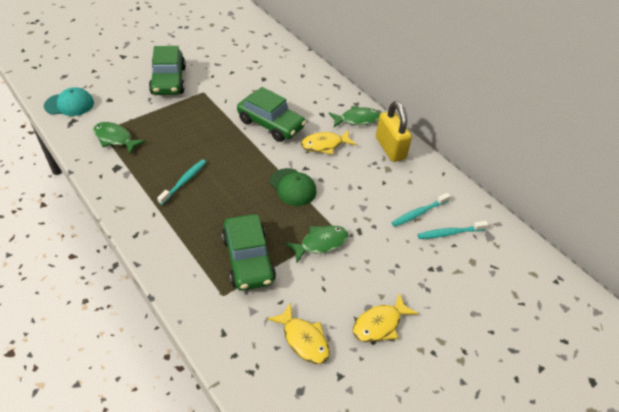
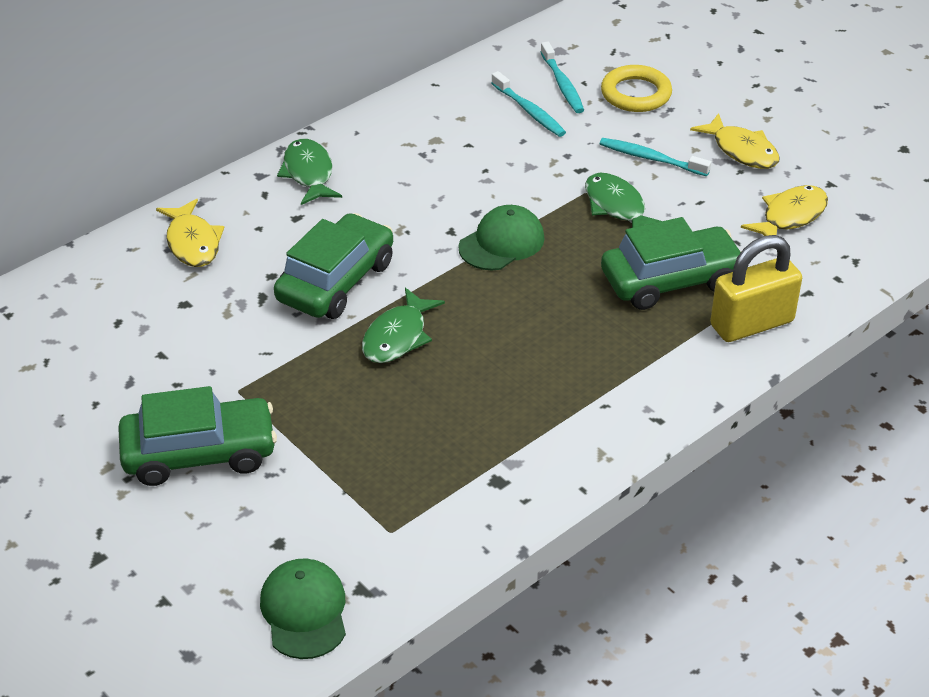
camera: 90 degrees left, 5 degrees down
(69, 104) = (304, 611): turquoise cap -> green cap
(115, 138) = (412, 502): green fish -> green fish (397, 336)
(184, 181) = (516, 378): turquoise toothbrush -> turquoise toothbrush (651, 158)
(324, 145) = (386, 210): yellow fish -> yellow fish (192, 243)
(390, 148) = (383, 136): yellow padlock -> yellow padlock (752, 324)
(443, 271) = (636, 94): none -> yellow ring

